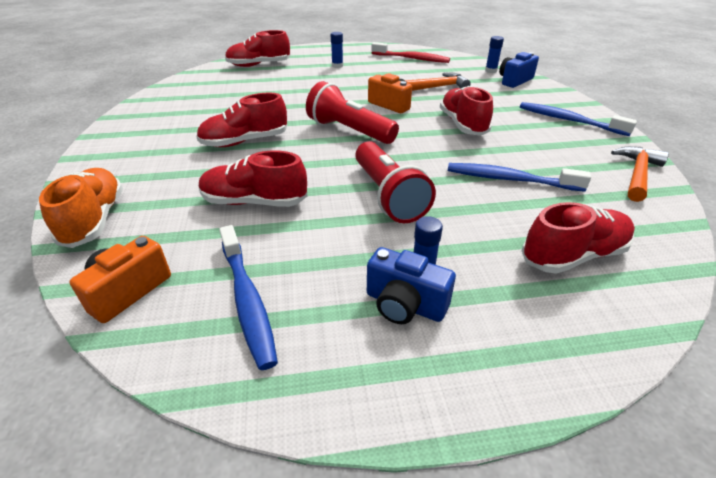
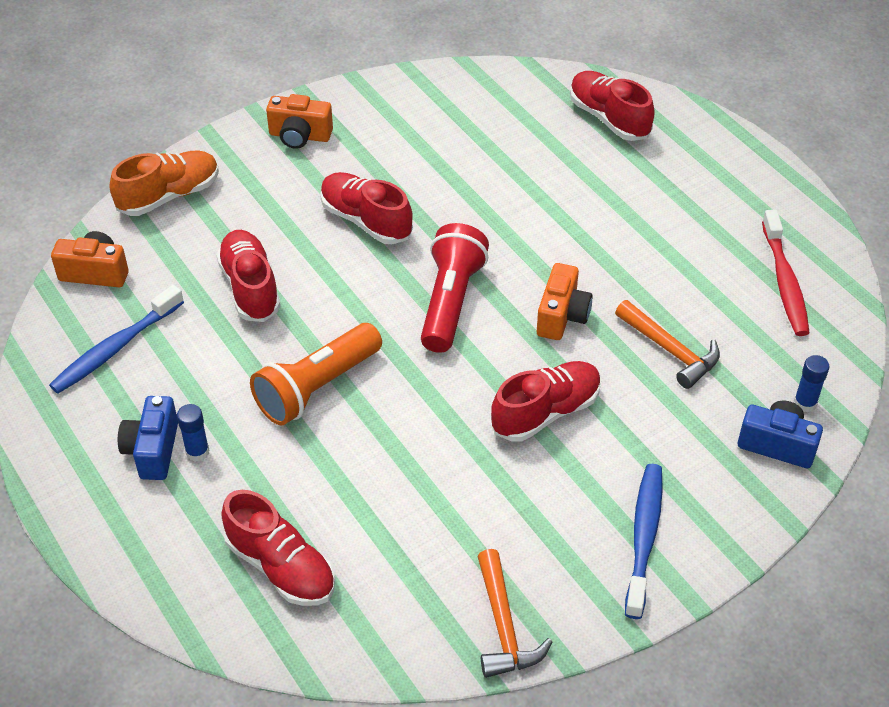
camera: 65 degrees right, 10 degrees up
(127, 146) = (300, 136): none -> orange camera
(337, 66) = (674, 203): blue glue stick -> none
(388, 195) = (317, 387): red flashlight -> orange flashlight
(509, 179) = (413, 490): blue toothbrush -> none
(637, 174) = (504, 627): orange hammer -> orange hammer turned 75 degrees clockwise

